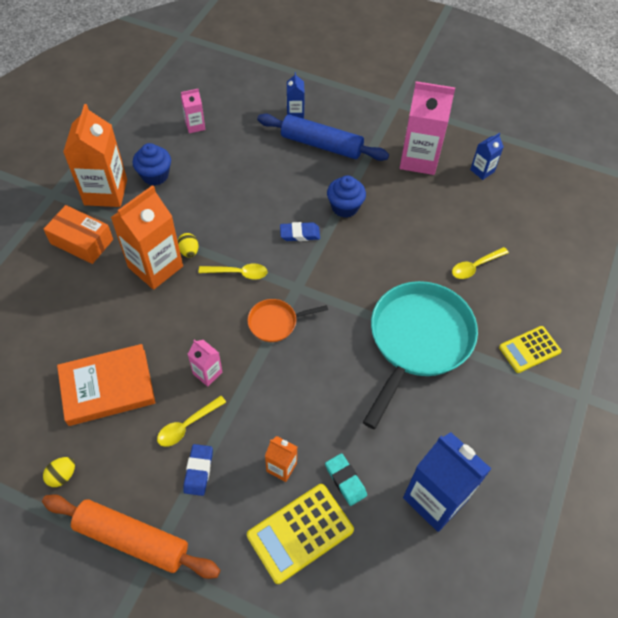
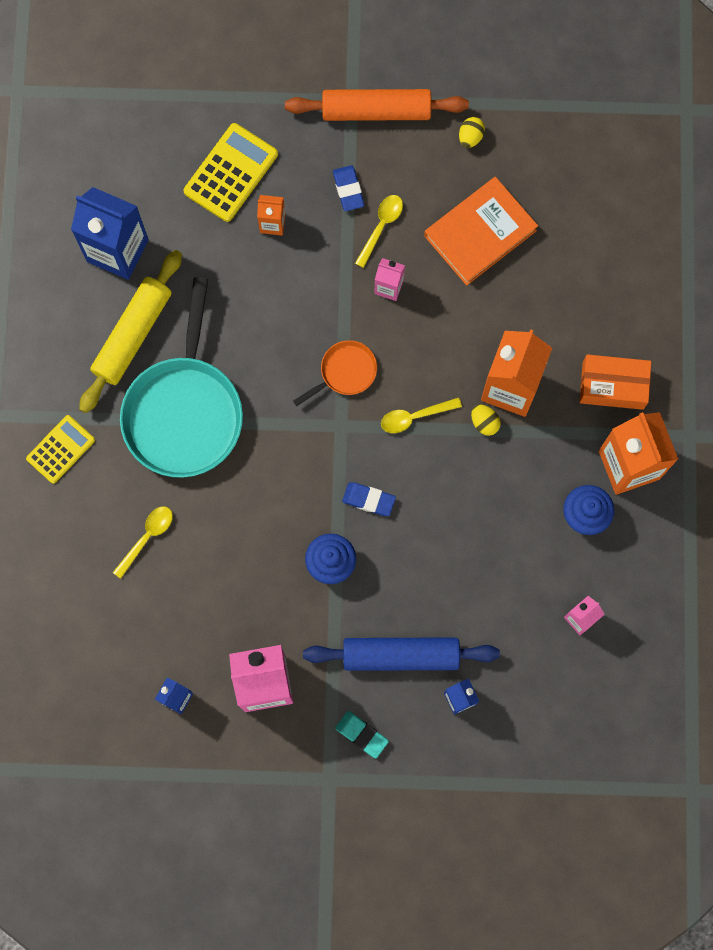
camera: 160 degrees right, 20 degrees up
(300, 234) = (368, 500): blue eraser -> blue eraser turned 45 degrees clockwise
(345, 480) = (207, 234): turquoise eraser -> turquoise eraser (361, 734)
(443, 417) = (133, 335): none -> yellow rolling pin

